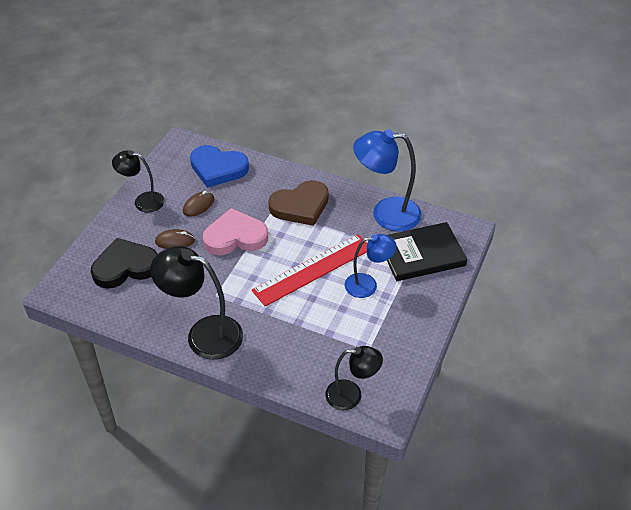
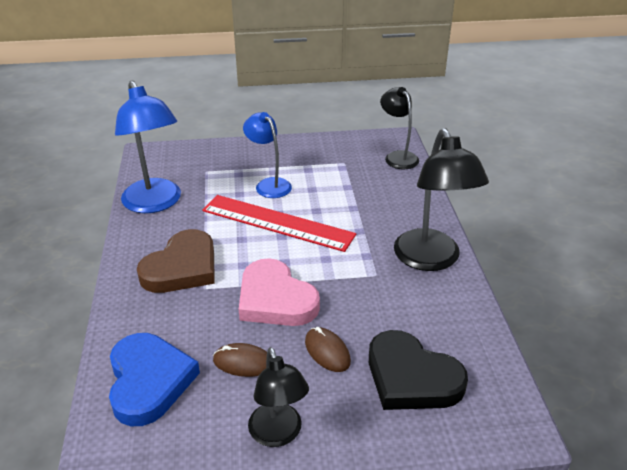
camera: 120 degrees left, 10 degrees down
(300, 206) = (182, 267): brown heart -> brown heart turned 90 degrees clockwise
(421, 254) = (202, 167): black book -> none

